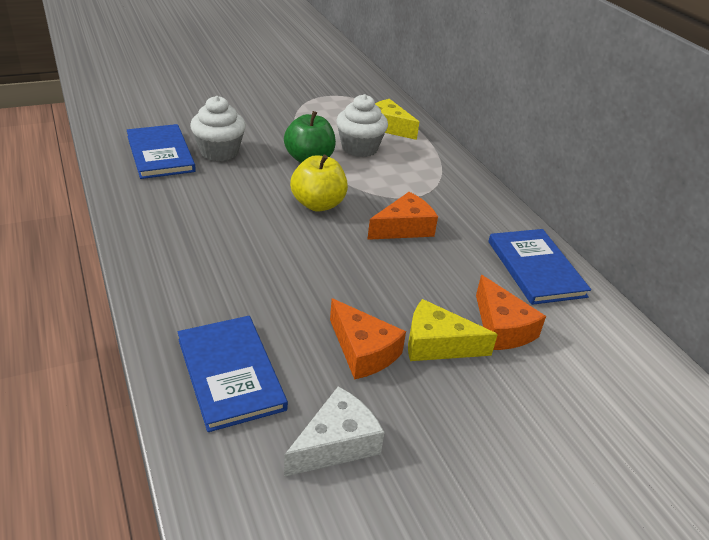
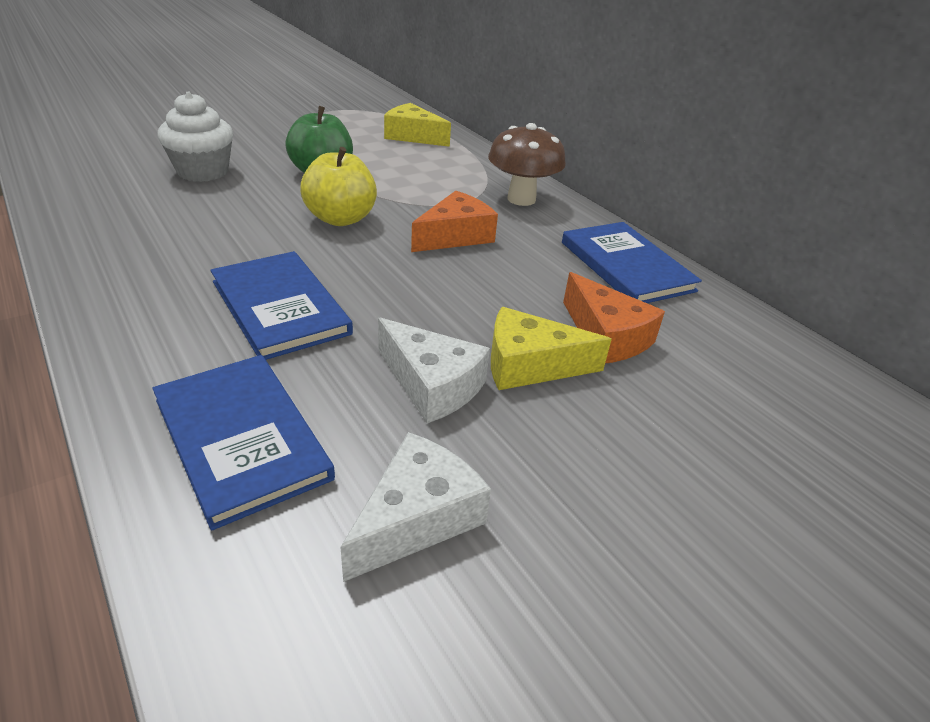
camera: 10 degrees left, 0 degrees up
(160, 154) = (122, 178): blue book -> blue book (280, 307)
(359, 148) = (383, 158): white cupcake -> none
(363, 351) = (432, 385): orange cheese -> white cheese
(465, 197) = (521, 199): none -> brown mushroom

